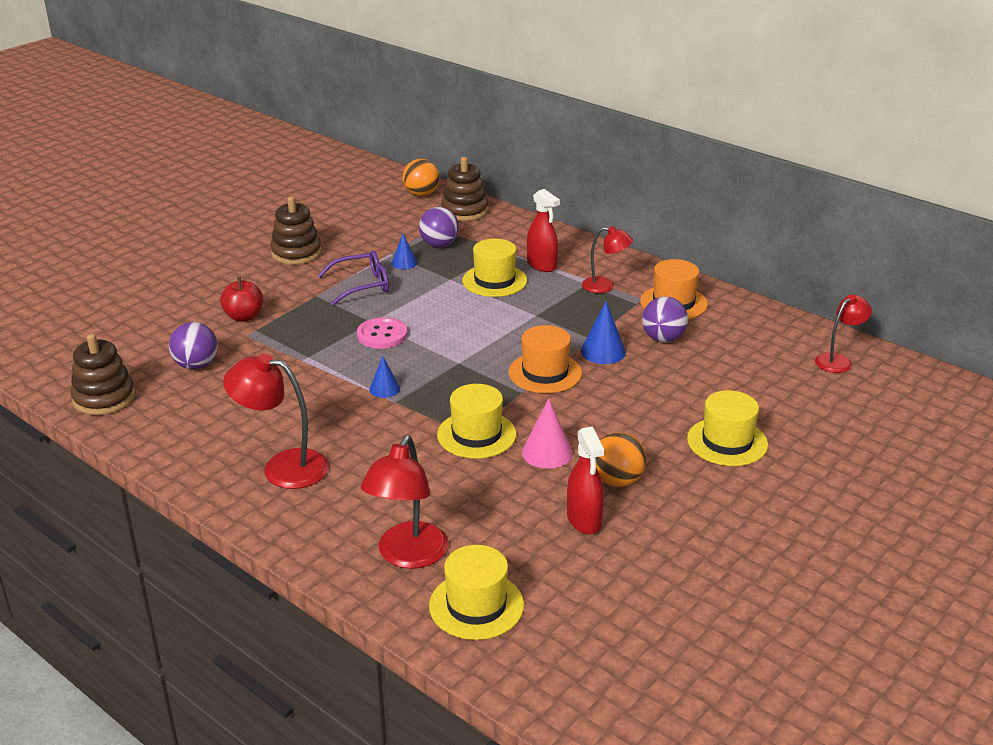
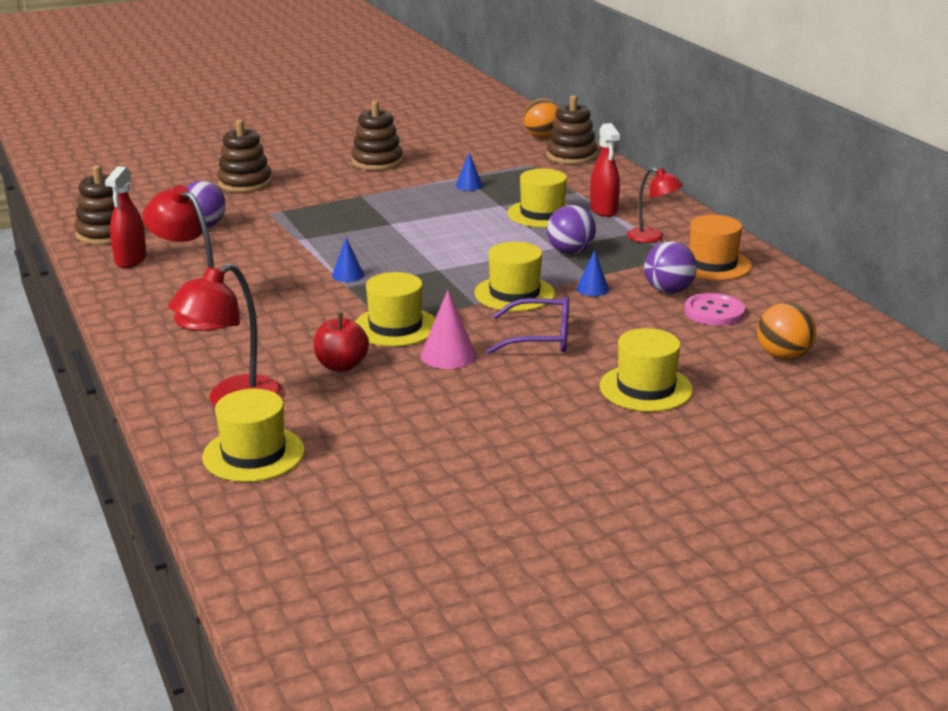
camera: 25 degrees right, 5 degrees down
(190, 305) = (245, 183): none -> brown stacking toy
(244, 317) = (281, 199): red apple -> red apple (341, 366)
(362, 285) = (411, 195): purple glasses -> purple glasses (540, 338)
(382, 335) = (389, 235): pink button -> pink button (714, 312)
(439, 245) = (517, 177): purple ball -> purple ball (570, 252)
(545, 373) = (514, 293): orange hat -> yellow hat
(584, 520) = (427, 415): red spray bottle -> red spray bottle (131, 260)
(603, 351) = (592, 289): blue cone -> blue cone, size x0.65
(617, 481) = (494, 393): orange ball -> orange ball (783, 356)
(838, 360) = (851, 347): red lamp -> none

